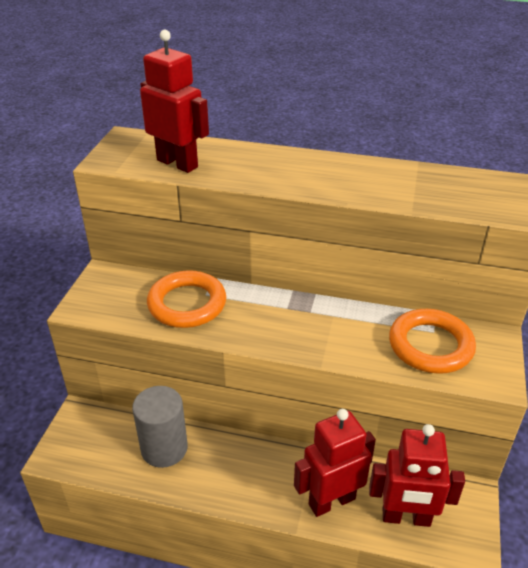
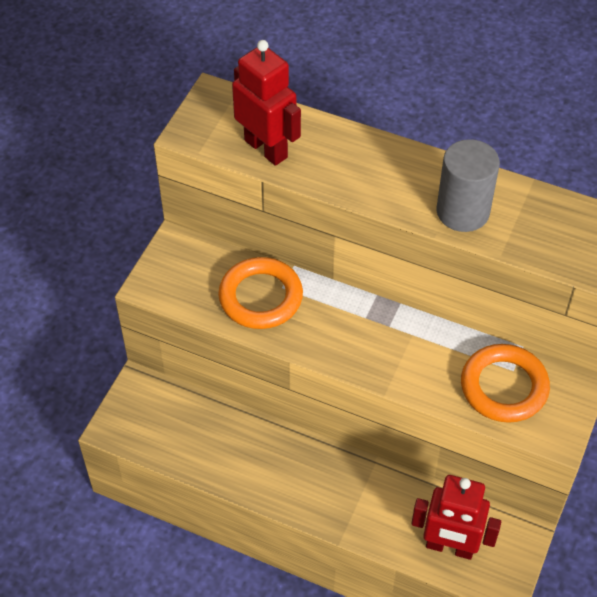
camera: 10 degrees right, 15 degrees up
(164, 448) = (222, 437): grey cylinder -> grey cylinder (462, 211)
(331, 501) = (380, 519): red robot -> none

